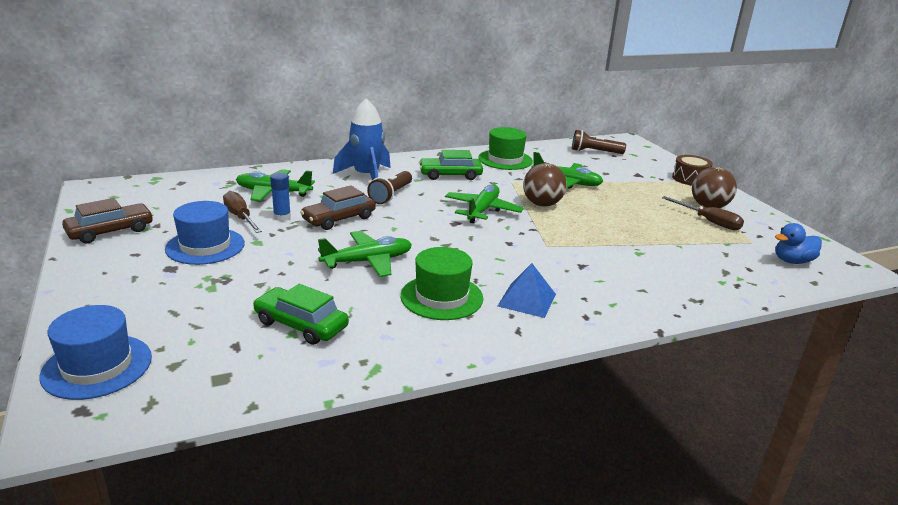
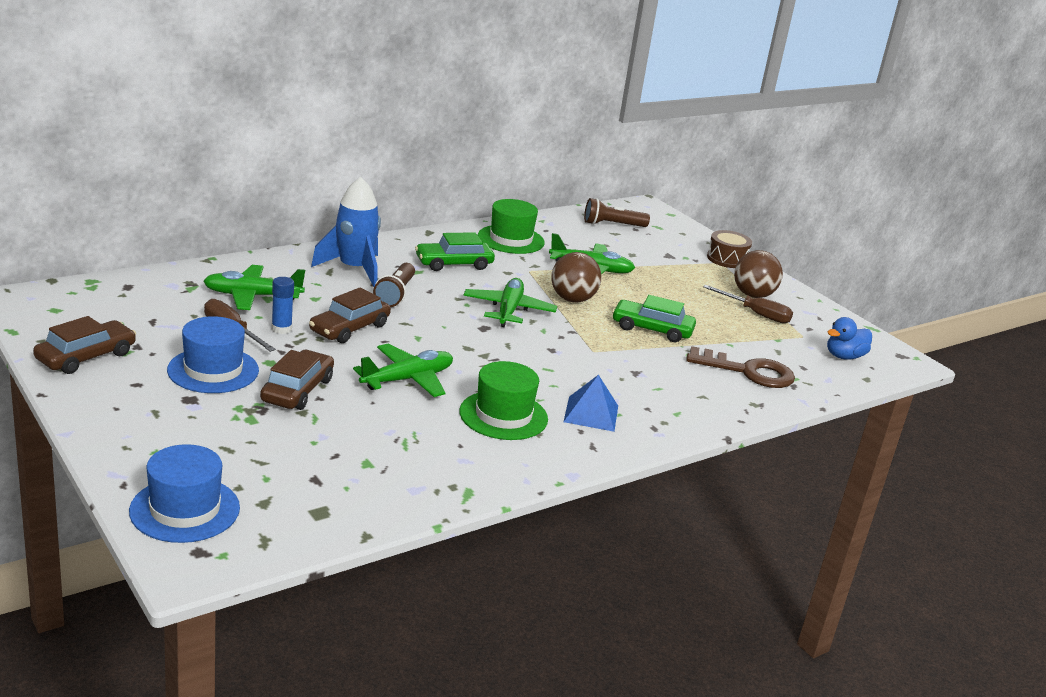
camera: 15 degrees left, 0 degrees up
(266, 265) = (297, 390): none -> brown car
(301, 324) = (371, 453): green car -> green car (652, 329)
(692, 270) = (748, 372): none -> brown key

